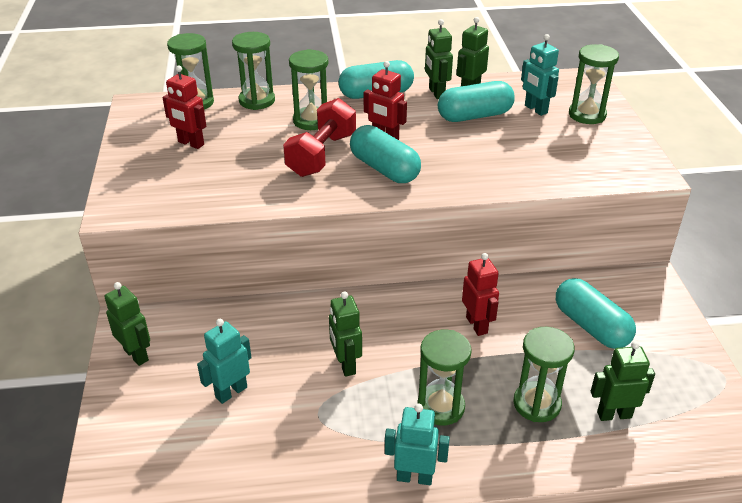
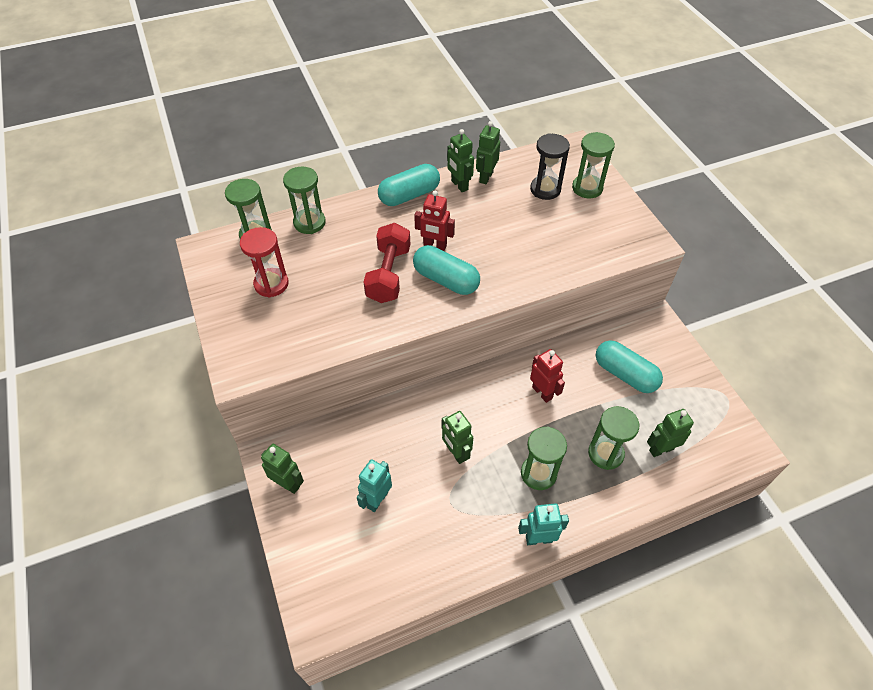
camera: 15 degrees left, 15 degrees up
(190, 143) = (271, 284): red robot -> red hourglass
(311, 121) = (366, 237): green hourglass -> none
(474, 116) = (499, 206): turquoise capsule -> none
(535, 109) = (545, 189): turquoise robot -> black hourglass

